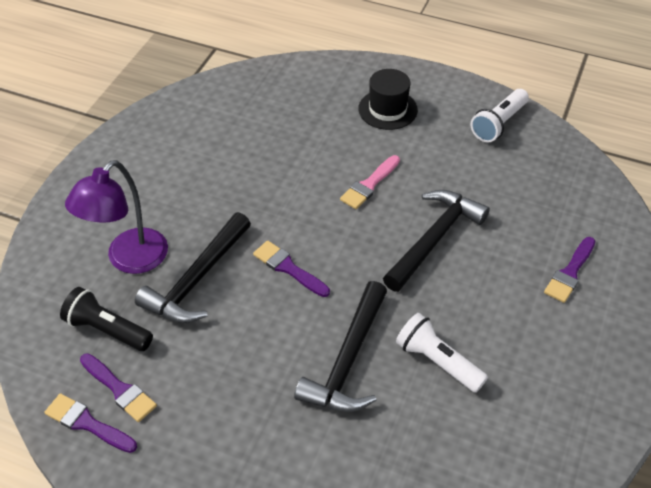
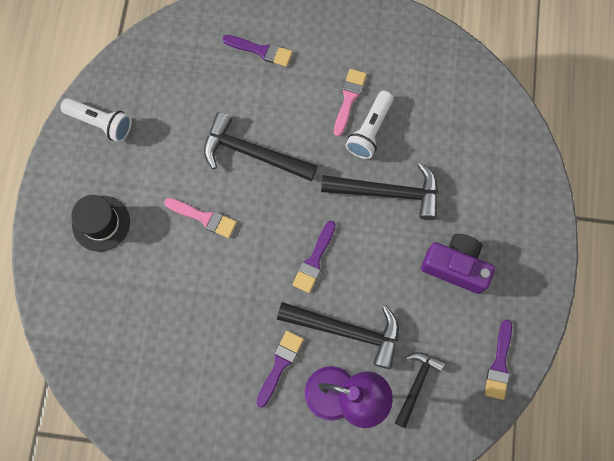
camera: 105 degrees left, 25 degrees up
(107, 330) = (416, 384): black flashlight -> black hammer
(119, 389) = (465, 352): purple brush -> purple brush (280, 365)
(227, 410) = (455, 266): none -> purple camera
(487, 349) = (349, 99): none -> pink brush

